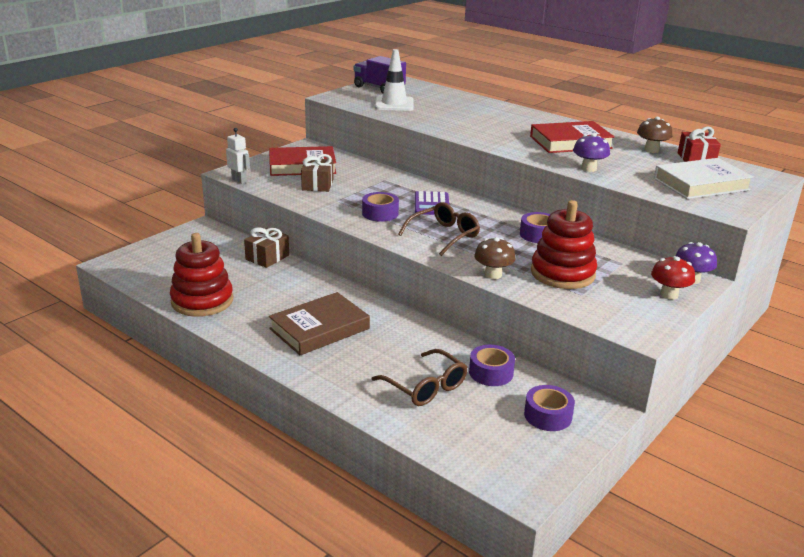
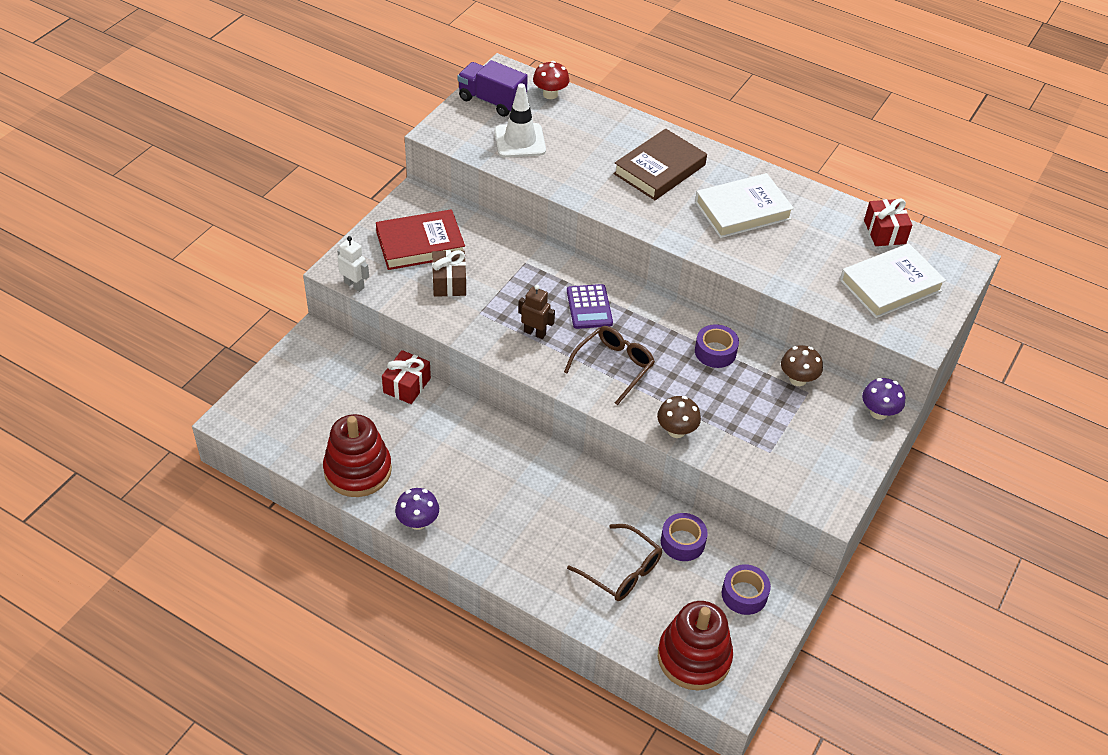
camera: 10 degrees left, 20 degrees up
(267, 257) = (407, 385): brown gift -> red gift
(319, 329) = (496, 499): brown book -> brown book (659, 169)
(380, 213) = (535, 333): purple tape -> brown robot
(562, 273) = (747, 419): red stacking toy -> red stacking toy (694, 657)
(570, 142) = (742, 210): red book -> white book
(588, 168) = (768, 268): purple mushroom -> purple mushroom (418, 522)
(651, 150) = (835, 217): brown mushroom -> brown mushroom (798, 379)
(669, 295) = (857, 441): red mushroom -> red mushroom (550, 94)

